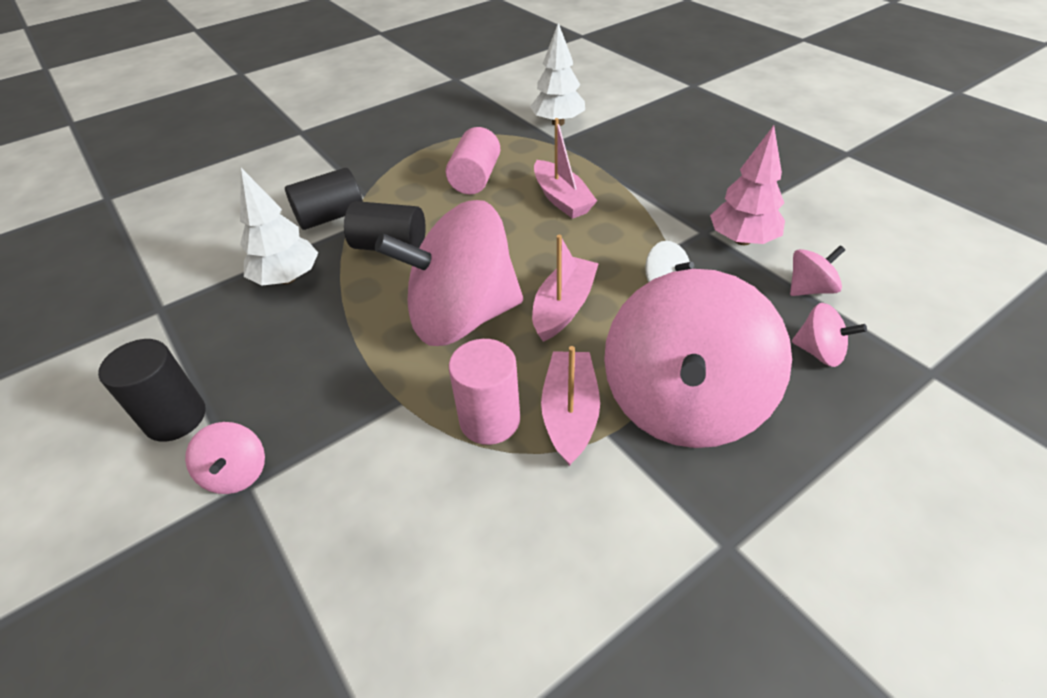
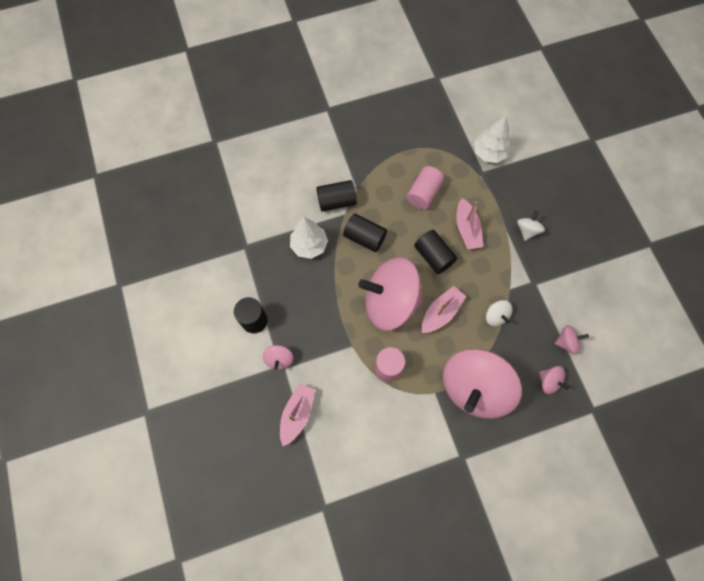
camera: 15 degrees right, 25 degrees up
(519, 240) = (433, 256): none -> black cylinder
(570, 414) = (423, 377): pink boat -> pink boat (297, 414)
(657, 179) = (527, 230): none -> white spinning top
(742, 240) = (551, 296): pink tree -> none

